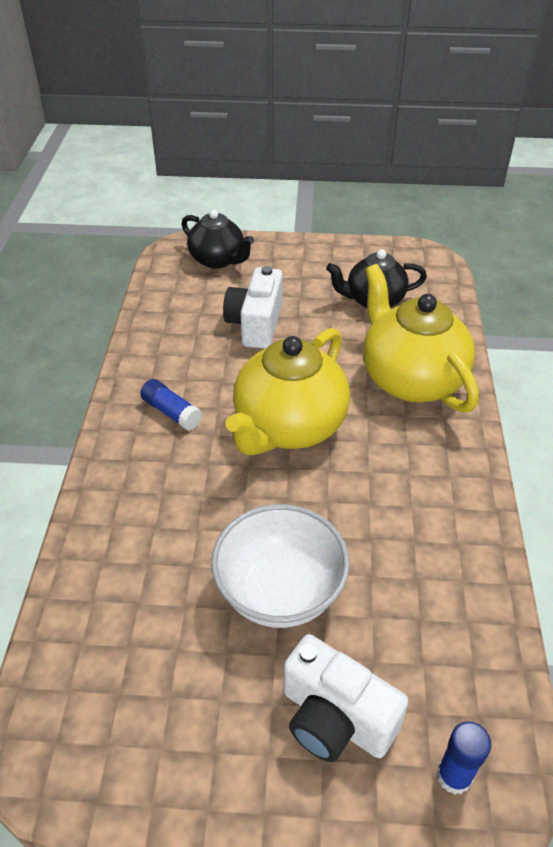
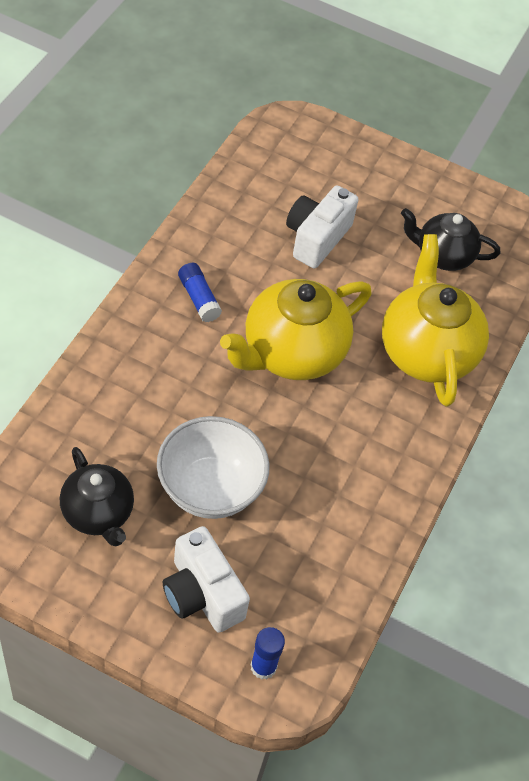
camera: 15 degrees right, 10 degrees up
(218, 260) = (318, 150): black teapot -> black teapot (98, 513)

